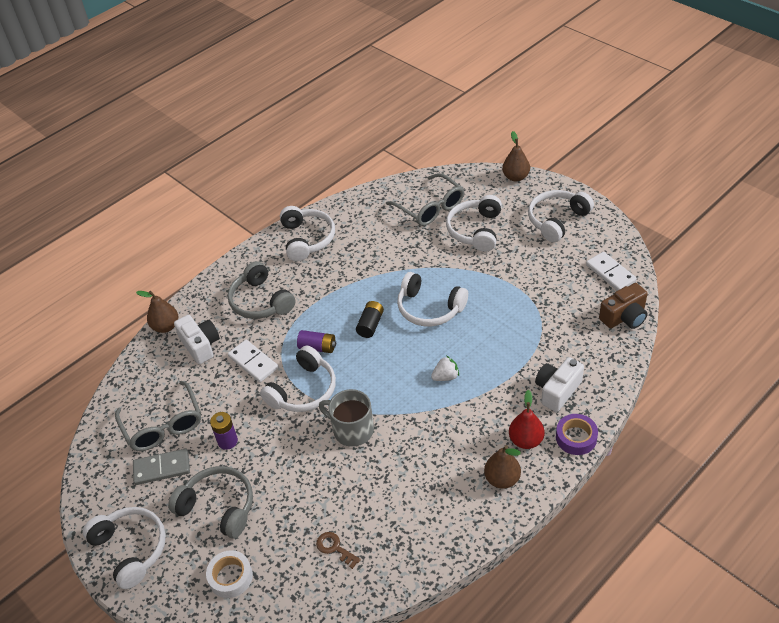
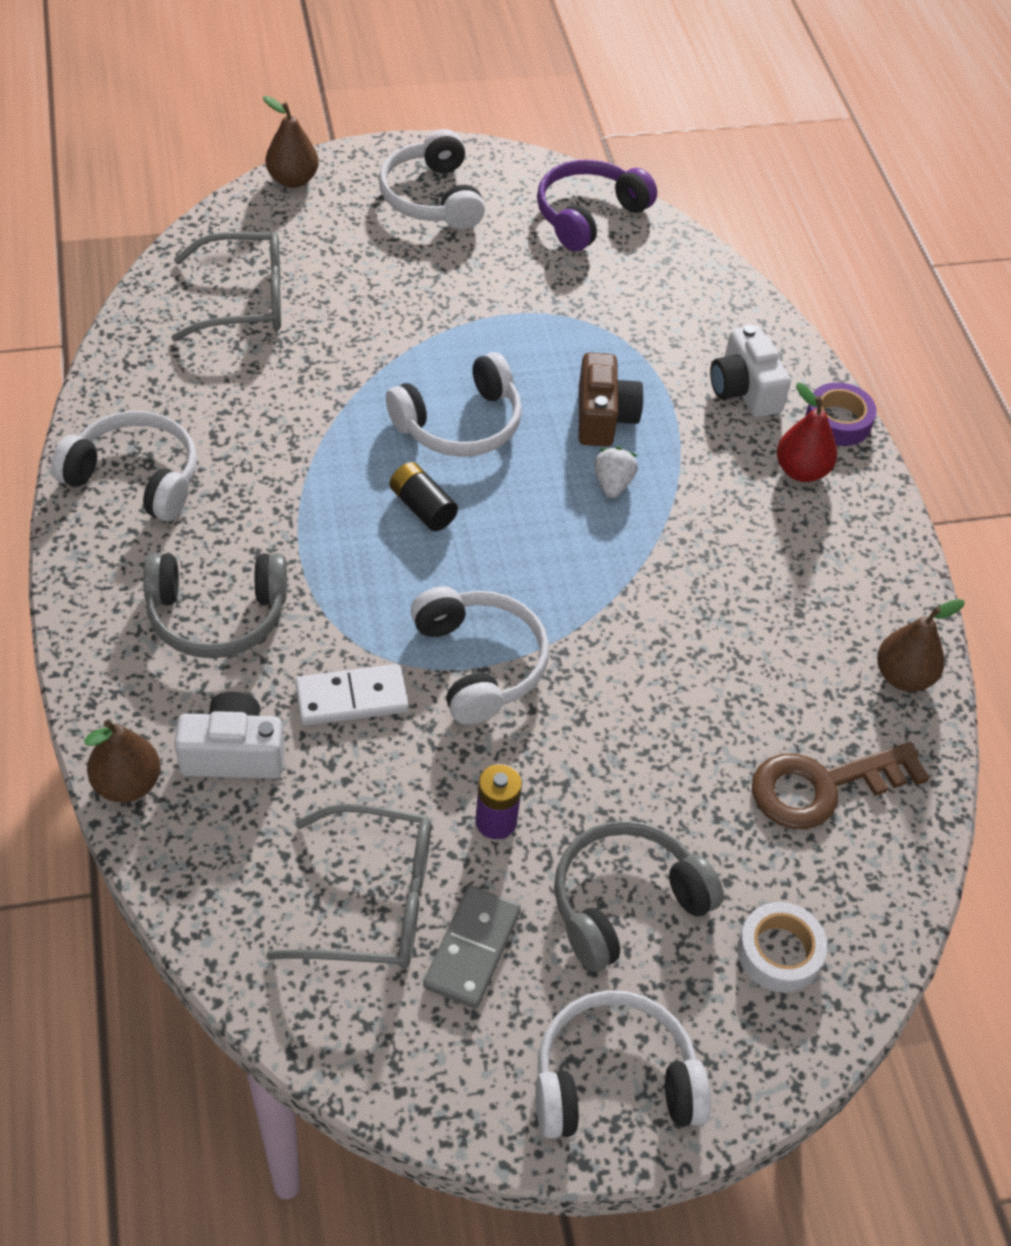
camera: 65 degrees left, 5 degrees up
(317, 347) = (404, 597): purple battery -> none
(335, 548) = (822, 786): brown key -> brown key, size x1.99
(352, 430) = (617, 646): grey mug -> none
(475, 230) = (354, 283): white headphones -> none
(502, 479) = (846, 533): brown pear -> brown pear (903, 676)
(610, 273) = (588, 215): white domino -> purple headphones
(624, 317) = (679, 253): brown camera -> brown camera (603, 417)

